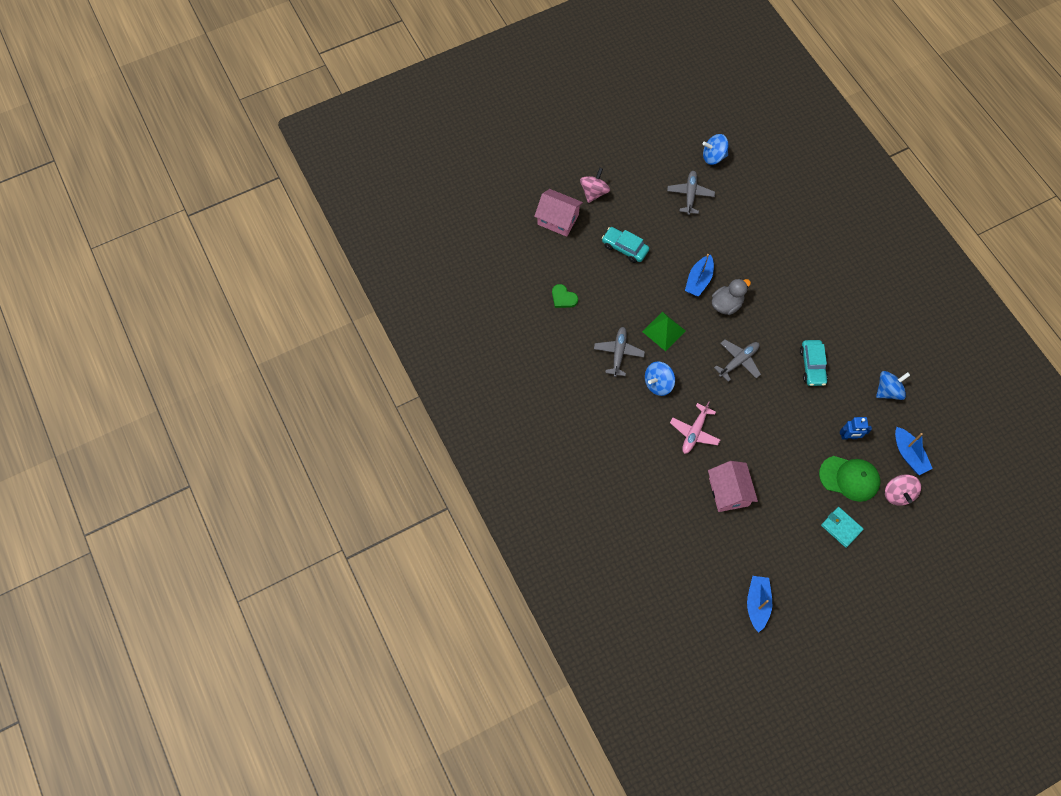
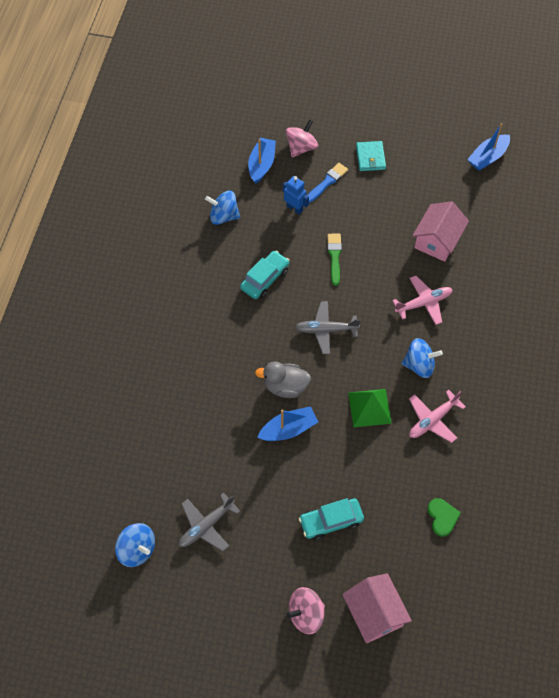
camera: 140 degrees left, 5 degrees down
(618, 353) = (432, 420): grey plane -> pink plane
(624, 248) = (331, 521): turquoise car -> turquoise car turned 90 degrees clockwise
(785, 420) = (334, 256): none -> green brush
(849, 478) = (327, 182): green cap -> blue brush

